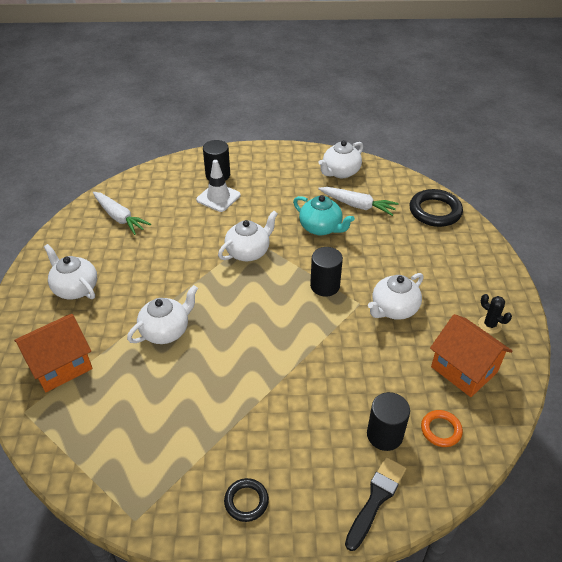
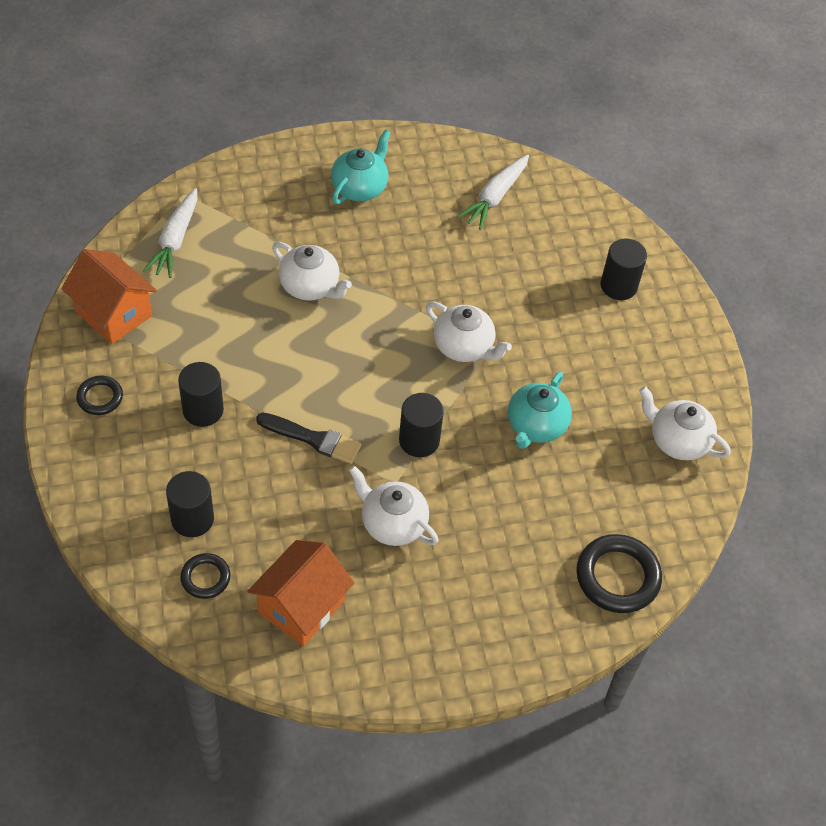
camera: 75 degrees right, 10 degrees up
(61, 366) = (245, 206): orange house -> orange house (113, 313)
(75, 288) = (360, 187): white teapot -> turquoise teapot
(218, 197) = (568, 295): white traffic cone -> none
(275, 417) = (203, 410): none -> black cylinder
(357, 205) = (600, 469): white carrot -> white carrot (175, 240)
(376, 499) = (111, 513): black brush -> black brush (313, 439)
(441, 430) = (205, 578): orange ring -> black ring
(489, 325) = (386, 642): black cactus -> none

